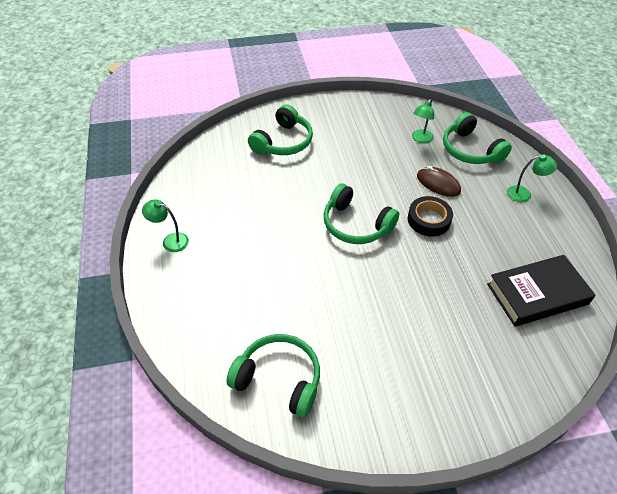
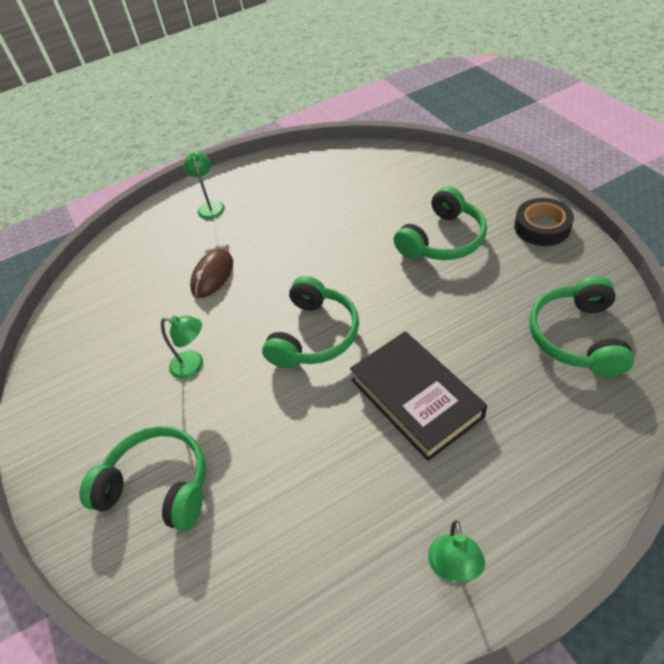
camera: 100 degrees left, 0 degrees up
(420, 139) = (125, 310): green lamp -> green lamp (193, 366)
(428, 220) = (279, 271): black tape -> black tape (542, 227)
(470, 150) = (140, 259): green headphones -> green headphones (442, 239)
(537, 294) = (349, 180): black book -> black book (415, 398)

